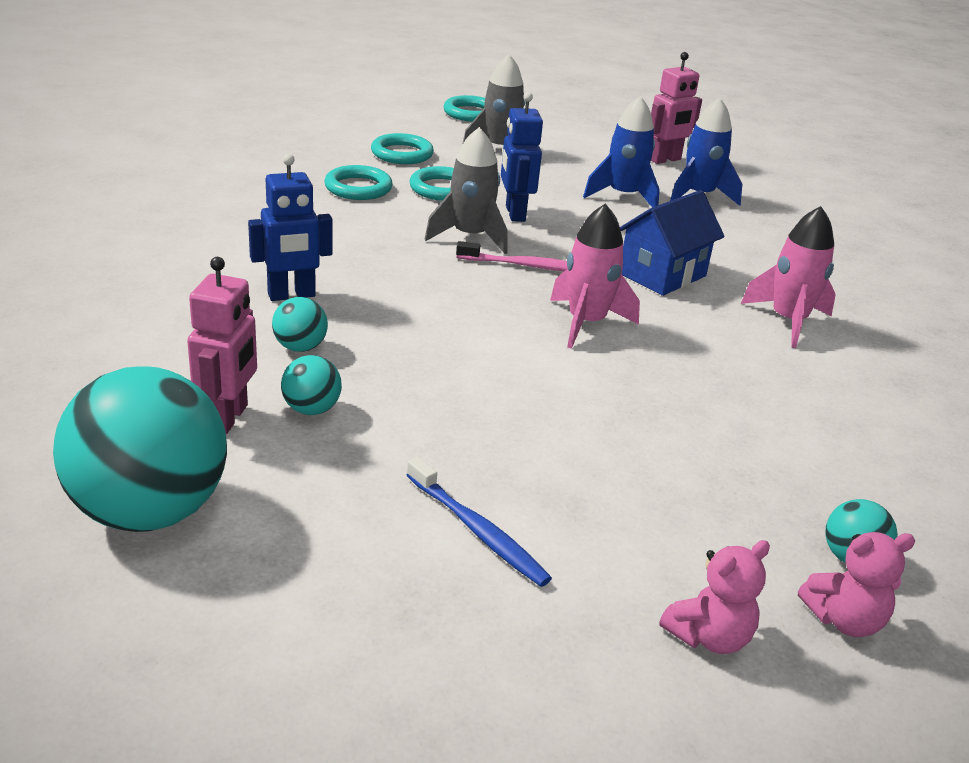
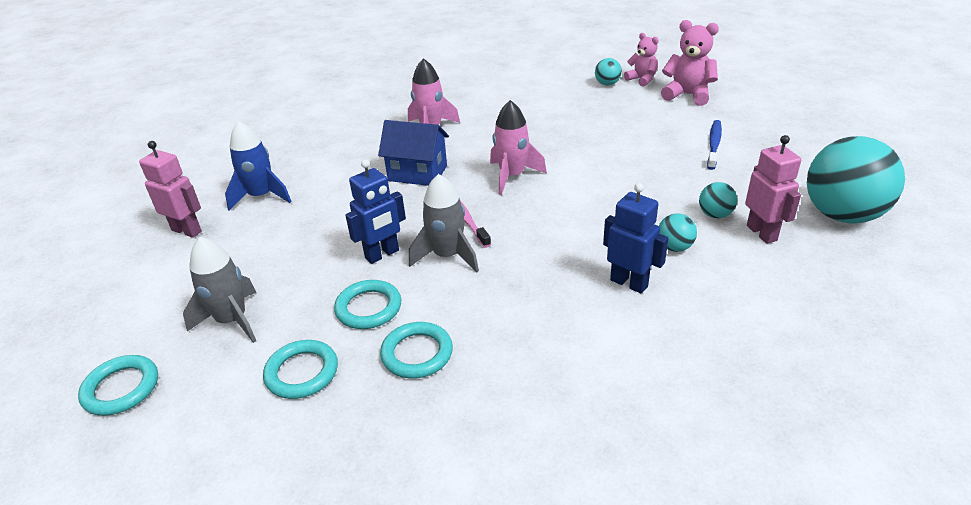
camera: 115 degrees left, 5 degrees up
(228, 418) = (762, 233): pink robot -> pink robot turned 90 degrees clockwise
(623, 196) = (294, 223): blue rocket -> none
(709, 636) = (688, 95): pink teddy bear -> pink teddy bear, size x1.53

